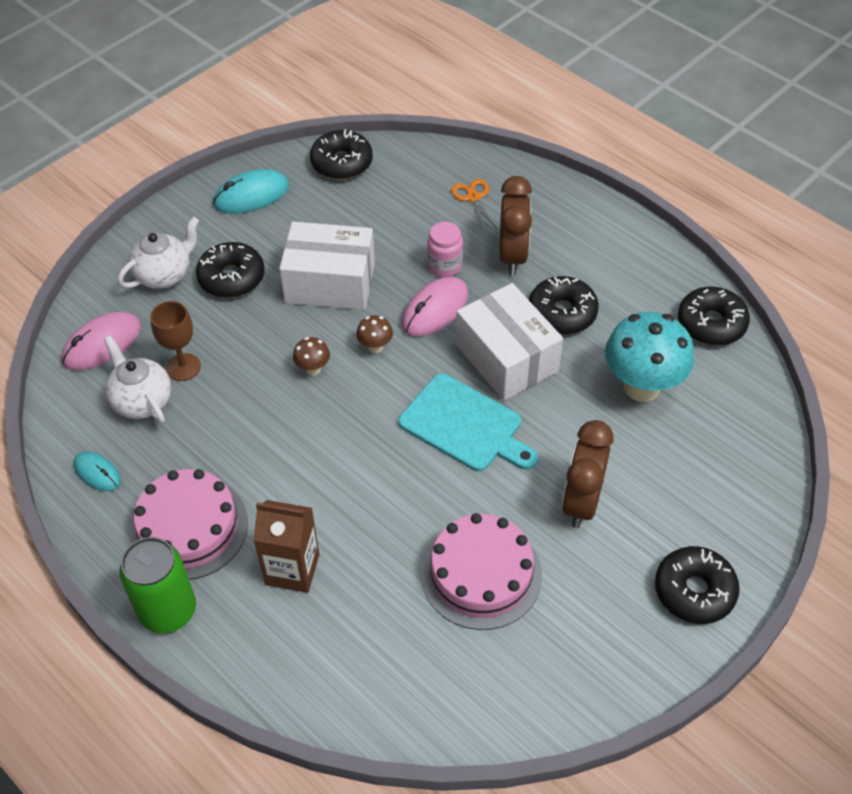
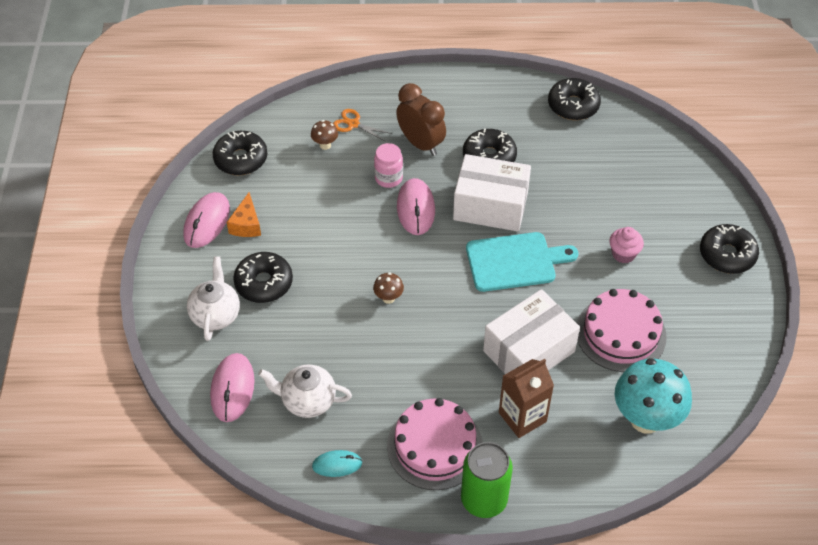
camera: 45 degrees left, 0 degrees up
(183, 367) = (306, 360): brown goblet -> none
(251, 195) = (207, 222): turquoise mouse -> pink mouse
(278, 220) = (246, 224): none -> orange cheese
(330, 283) = (332, 239): white box -> white box (529, 351)
(375, 347) = (409, 257): brown mushroom -> brown mushroom (325, 145)
(581, 502) = (623, 254): brown clock -> pink cupcake
(641, 387) = (579, 168): turquoise mushroom -> turquoise mushroom (645, 419)

